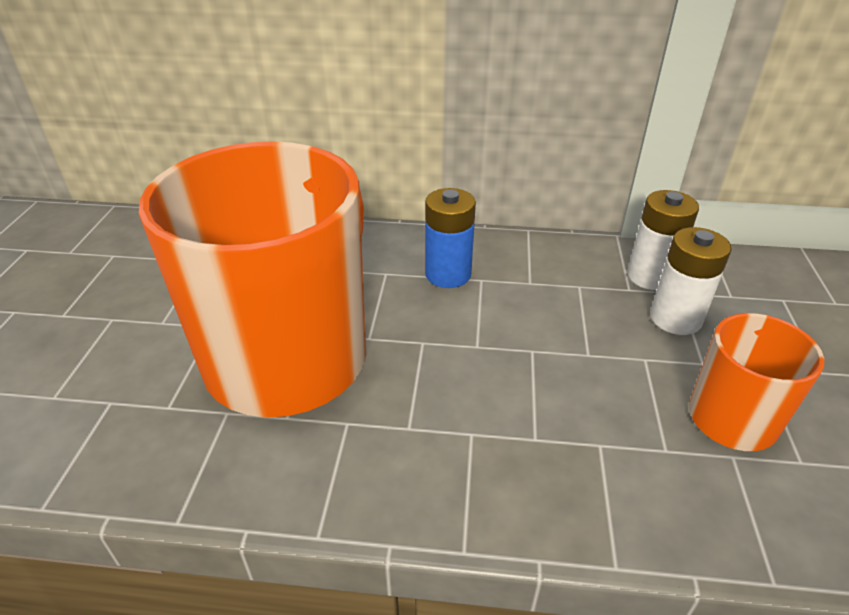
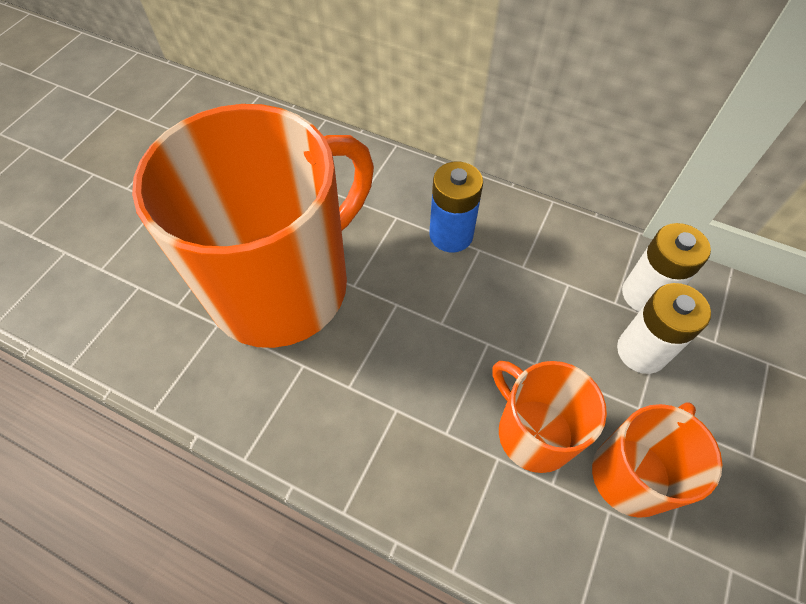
camera: 20 degrees right, 20 degrees up
(620, 411) = (533, 432): none -> orange mug

